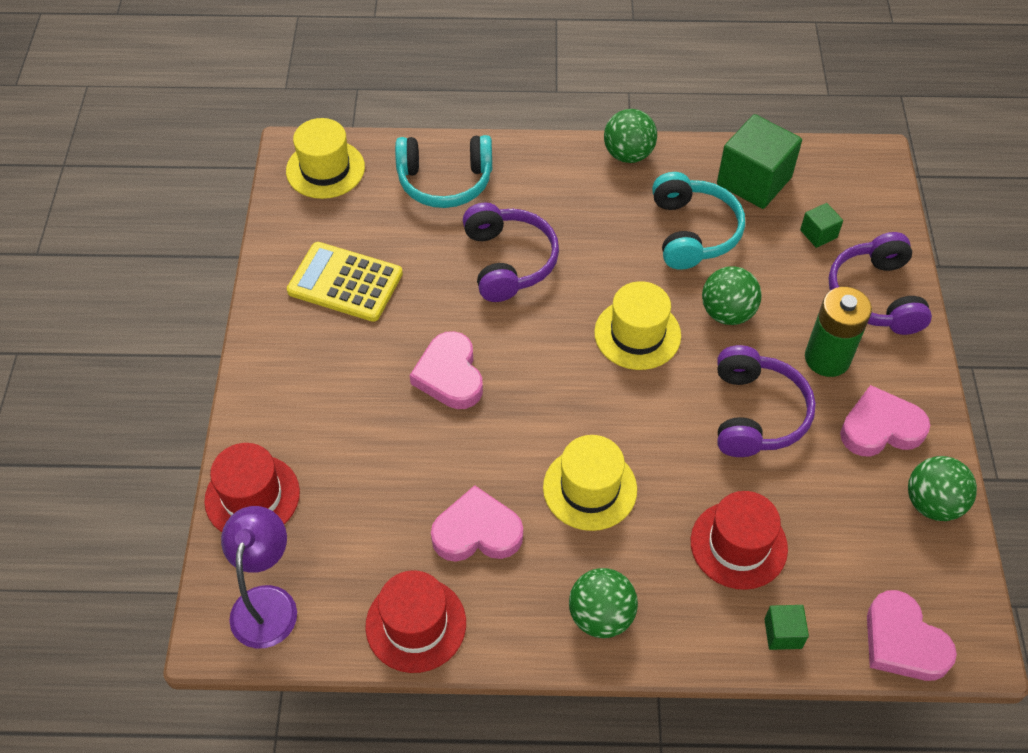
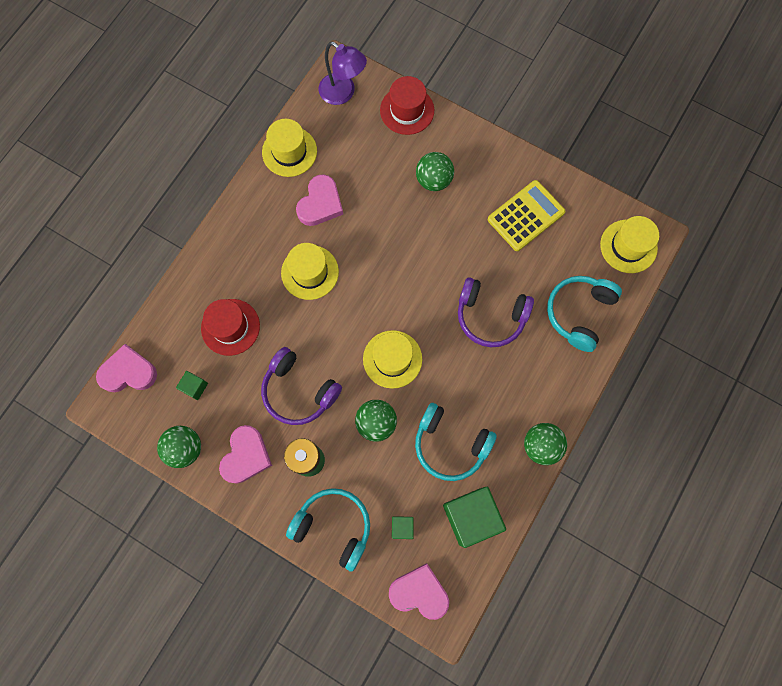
camera: 120 degrees right, 20 degrees up
(416, 624) = (289, 151): red hat -> yellow hat
(450, 375) = (425, 240): pink heart -> pink heart (419, 592)
(601, 616) = (238, 236): green ball -> green ball (433, 180)
(783, 633) = (172, 316): green cube -> green cube (195, 387)
(876, 296) = (333, 527): purple headphones -> turquoise headphones

